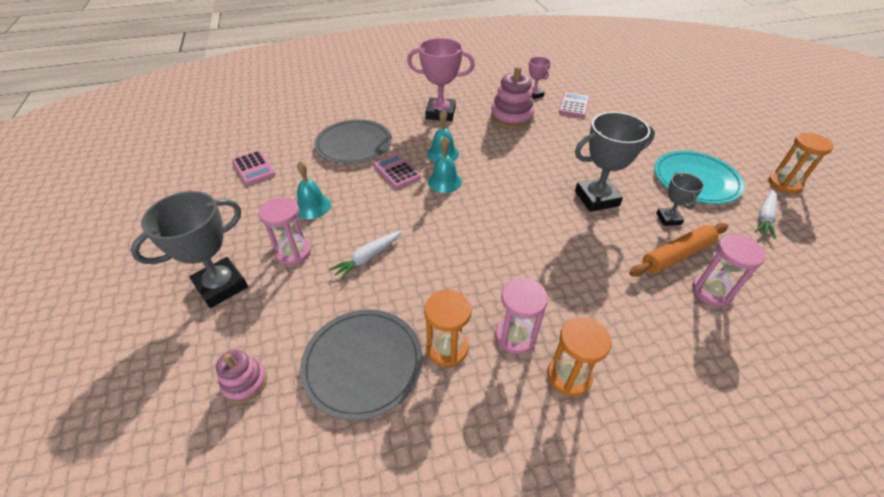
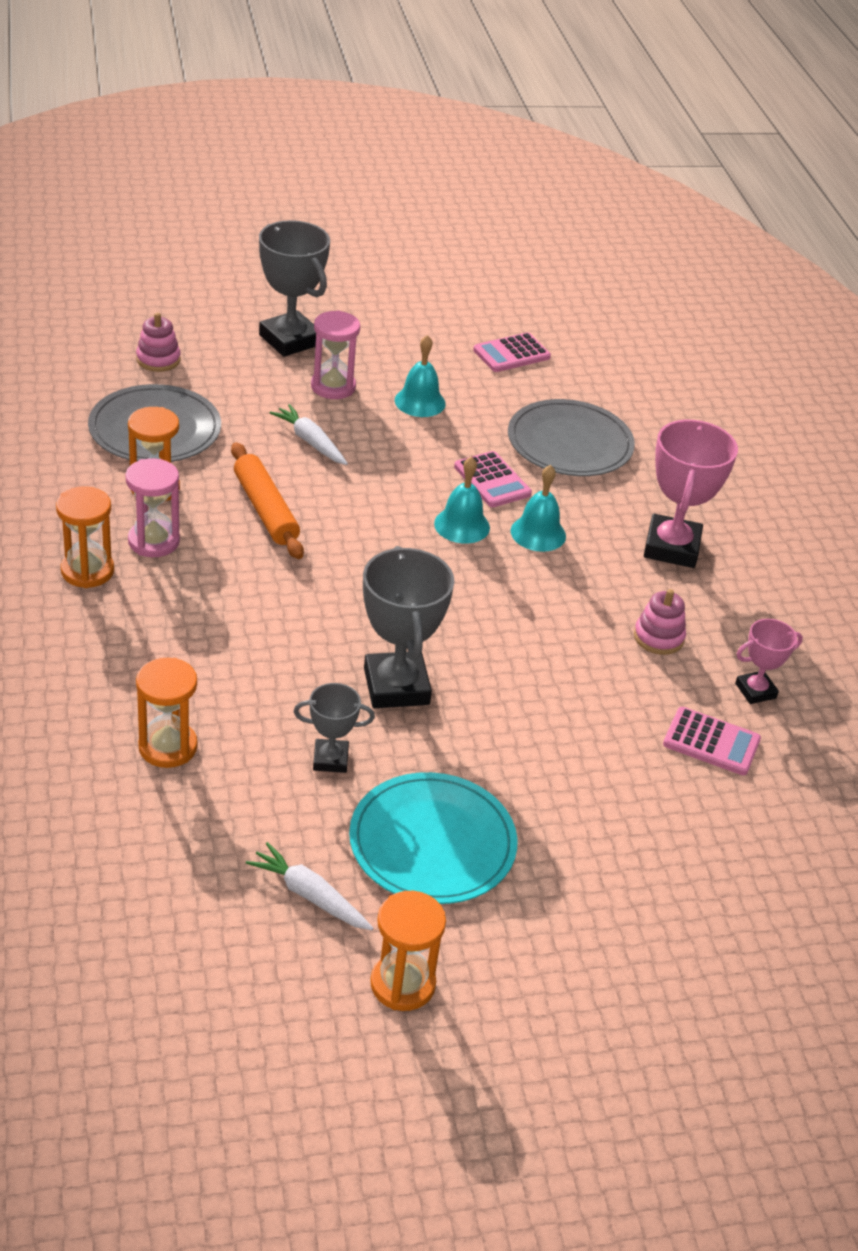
camera: 90 degrees right, 5 degrees down
(397, 172) = (492, 480): pink calculator -> pink calculator turned 90 degrees clockwise
(511, 117) = (658, 637): pink stacking toy -> pink stacking toy, size x0.59
(676, 255) = (247, 737): orange rolling pin -> orange rolling pin (266, 509)
(711, 291) = (168, 747): pink hourglass -> orange hourglass

